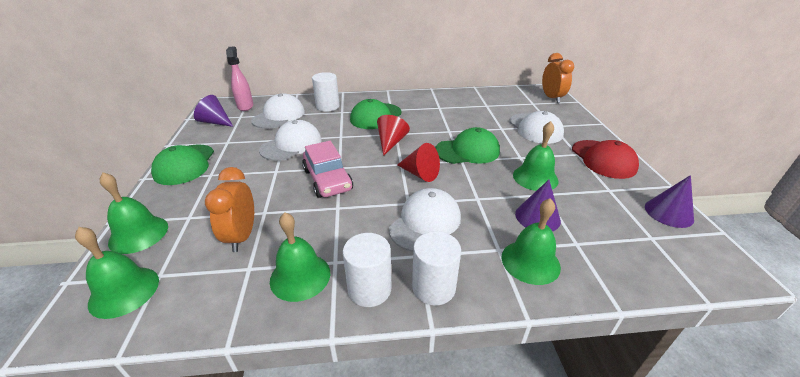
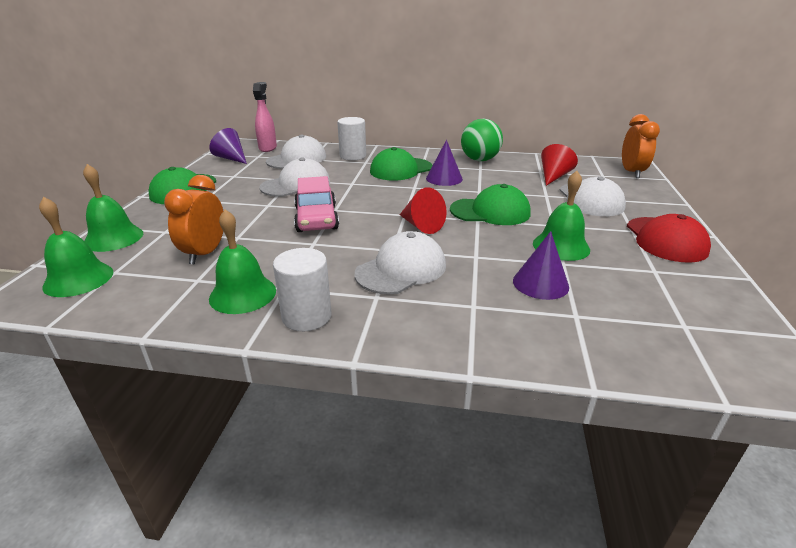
camera: 15 degrees right, 5 degrees down
(391, 142) = (404, 194): red cone -> red cone (554, 176)
(433, 287) = (377, 327): white cylinder -> none
(435, 99) = (479, 160): none -> green ball
(530, 261) = (505, 323): green bell -> none
(668, 213) = (726, 304): purple cone -> purple cone (444, 178)

